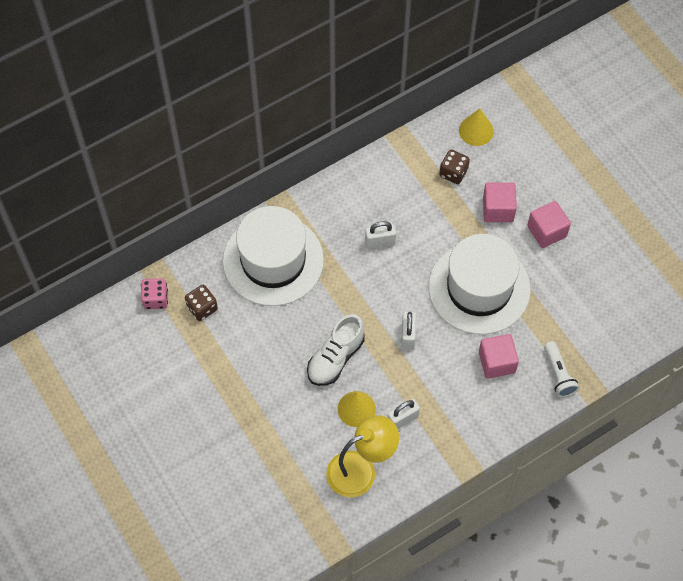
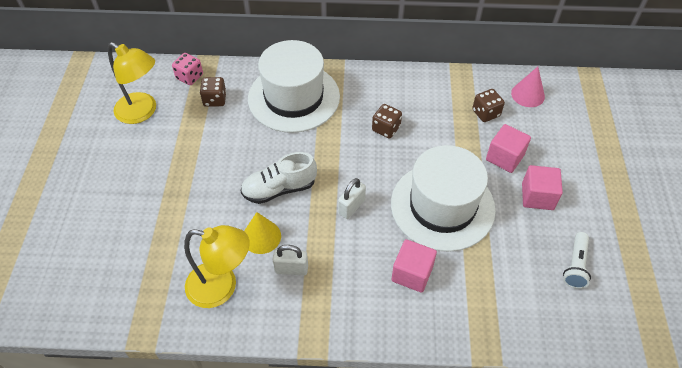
camera: 35 degrees right, 10 degrees down
(146, 363) = (142, 112): none -> yellow lamp
(380, 242) = (386, 128): white padlock -> brown dice
(476, 130) = (528, 94): yellow cone -> pink cone
(558, 374) = (463, 319): white flashlight -> white flashlight (575, 266)

